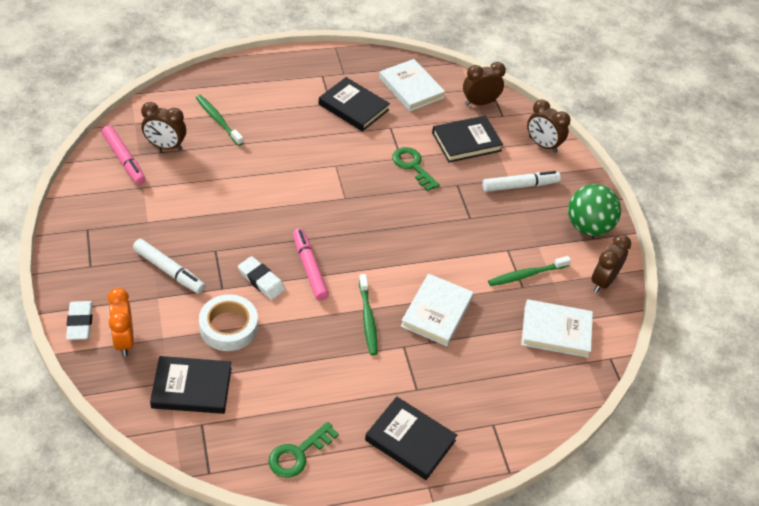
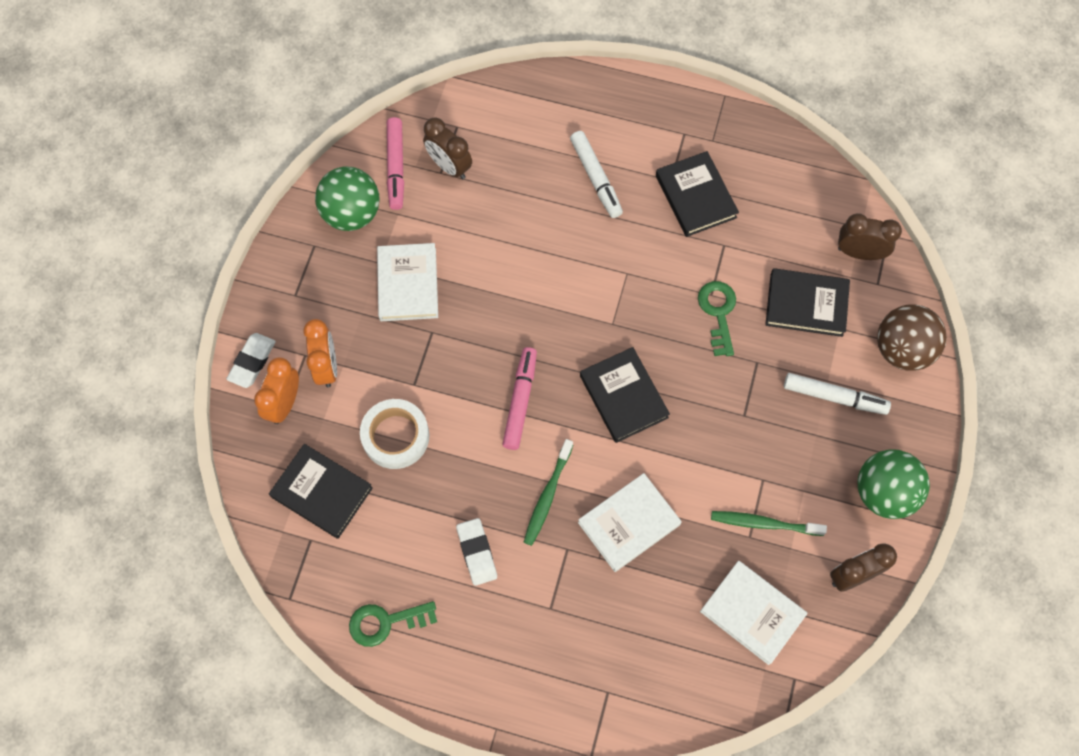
camera: 35 degrees right, 20 degrees up
(106, 199) = (352, 213): none -> green ball
(145, 303) = (327, 367): none -> orange clock
(169, 270) = (370, 337): white marker -> white marker (596, 178)
(218, 120) = (526, 152): green toothbrush -> none
(261, 280) = (460, 393): white eraser -> white eraser (477, 552)
(410, 440) = (508, 665): black book -> black book (623, 396)
(411, 88) = (784, 195): white book -> white book (408, 284)
(542, 145) = (902, 349): brown clock -> brown ball

